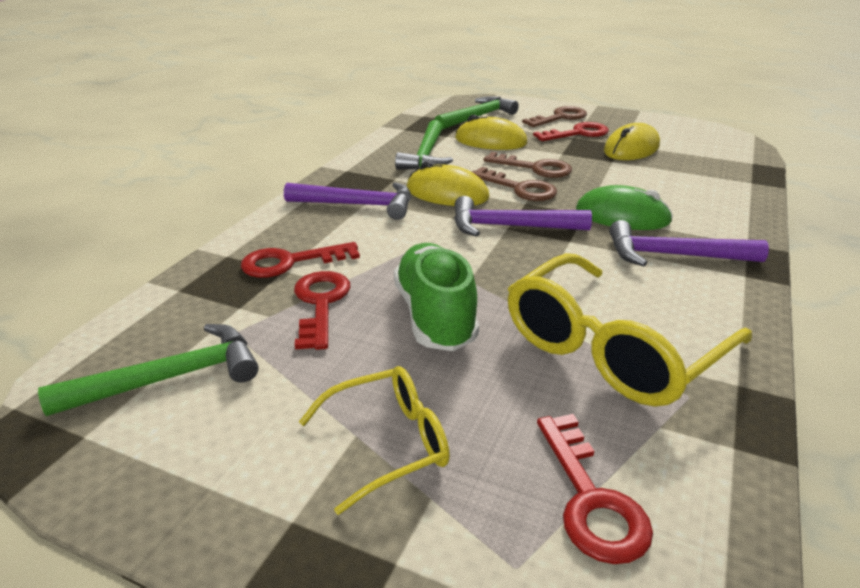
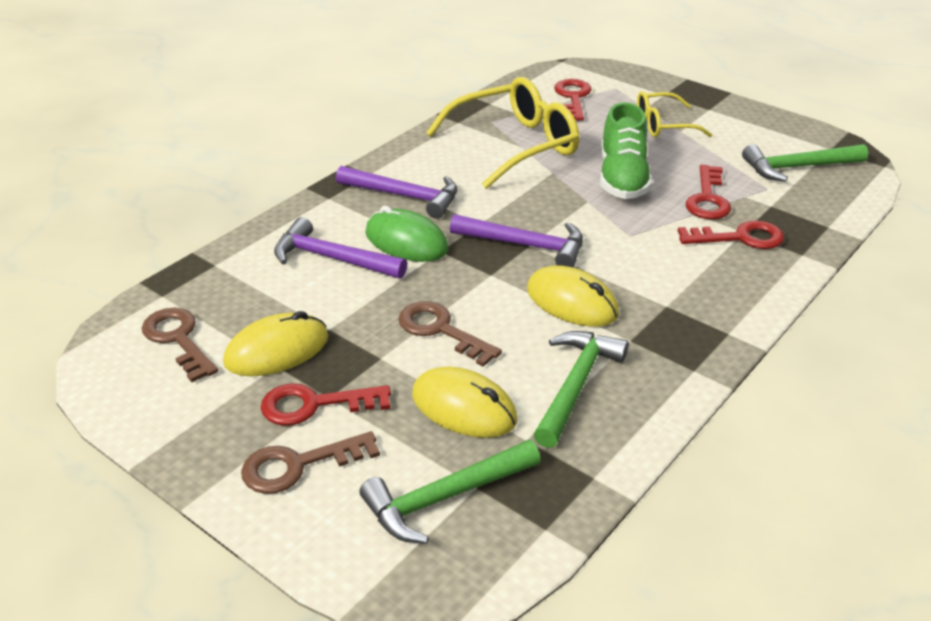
camera: 165 degrees left, 5 degrees up
(357, 205) = (678, 300): purple hammer -> purple hammer (332, 259)
(519, 188) = (483, 296): brown key -> brown key (178, 339)

